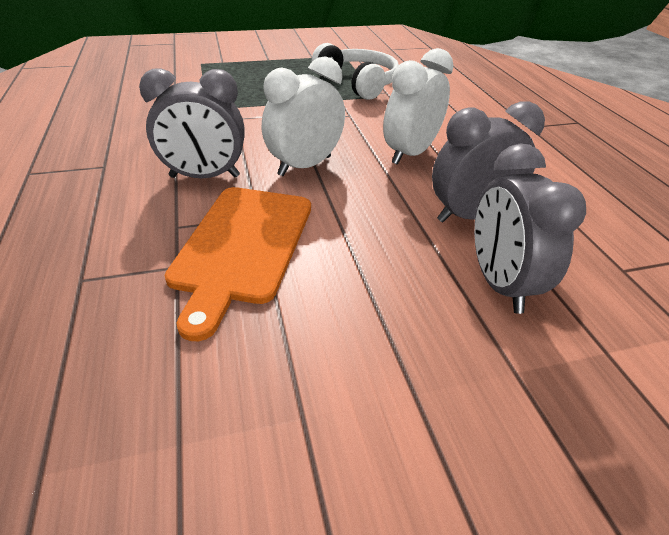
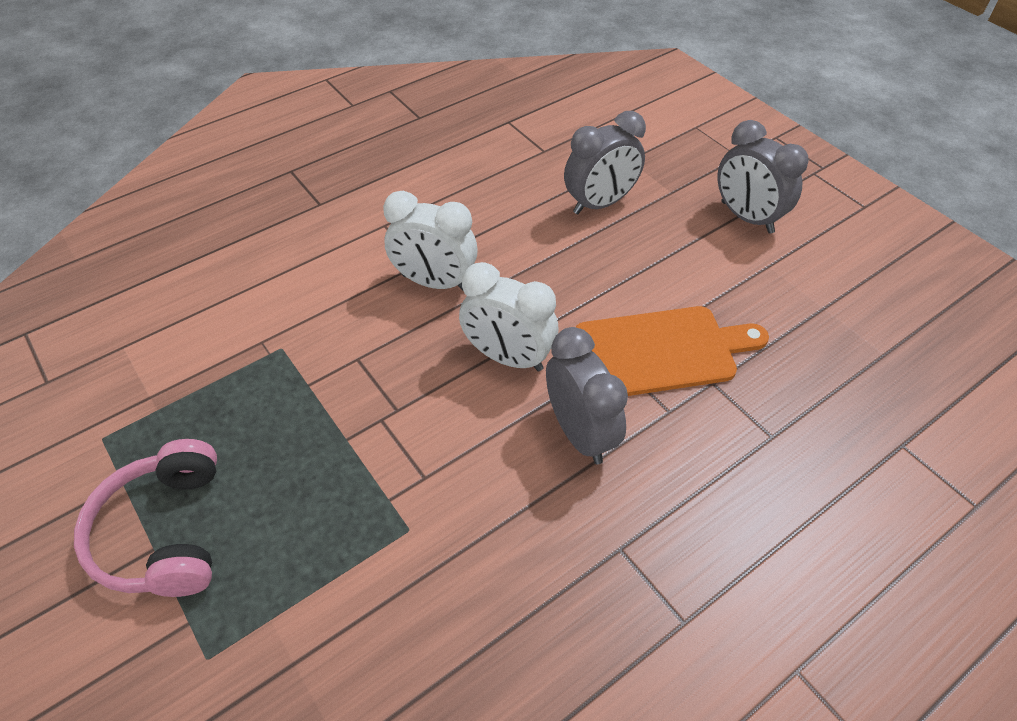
camera: 110 degrees left, 10 degrees up
(274, 61) = (164, 533): none -> pink headphones
(358, 83) = (238, 381): white headphones -> none
(470, 215) = (525, 226): grey clock -> grey clock (746, 217)

